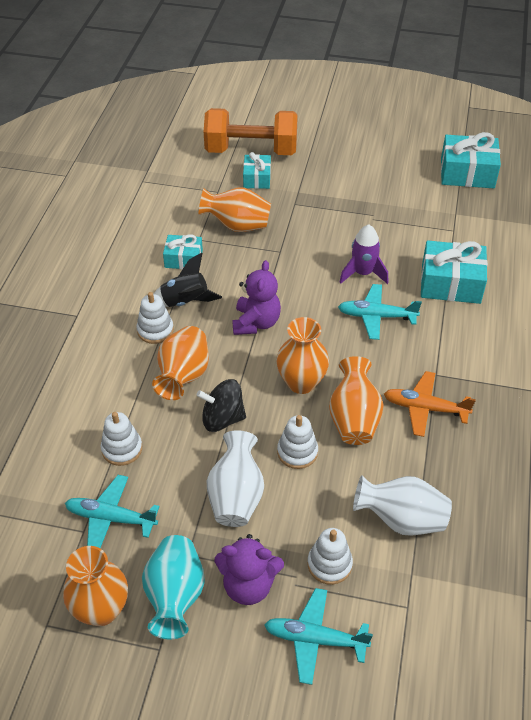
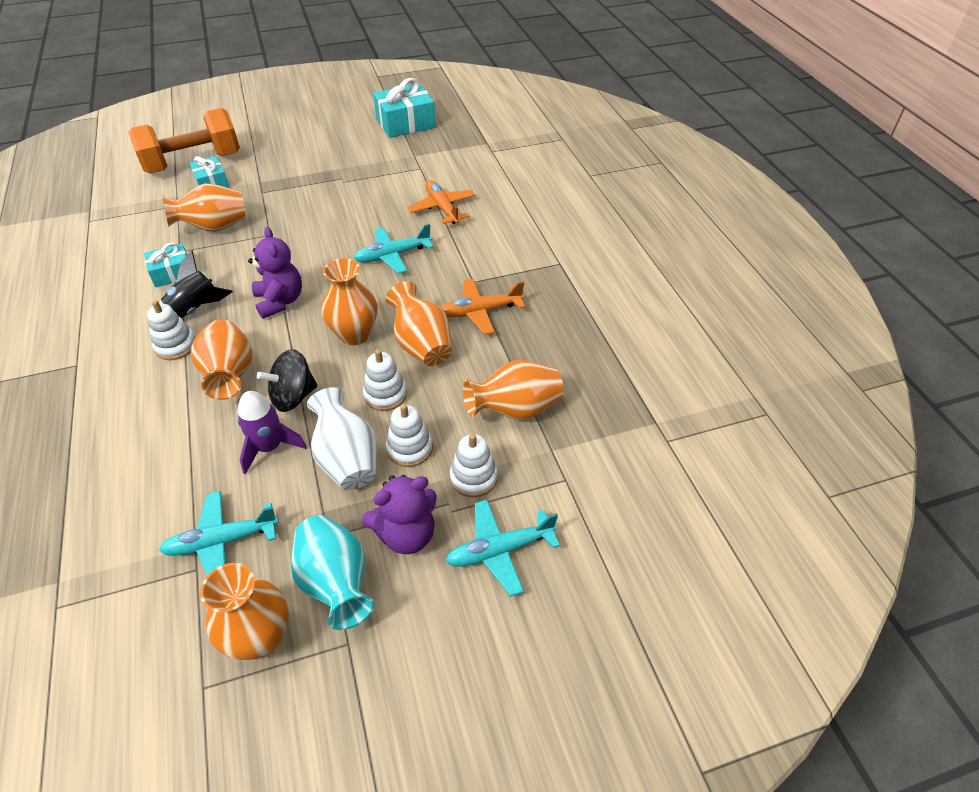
camera: 30 degrees left, 0 degrees up
(122, 449) = (198, 469): white stacking toy -> white stacking toy (409, 448)
(363, 273) = (360, 226): purple rocket -> purple rocket (269, 447)
(401, 519) = (515, 409): white vase -> orange vase
(450, 283) = (442, 208): turquoise gift -> orange plane

